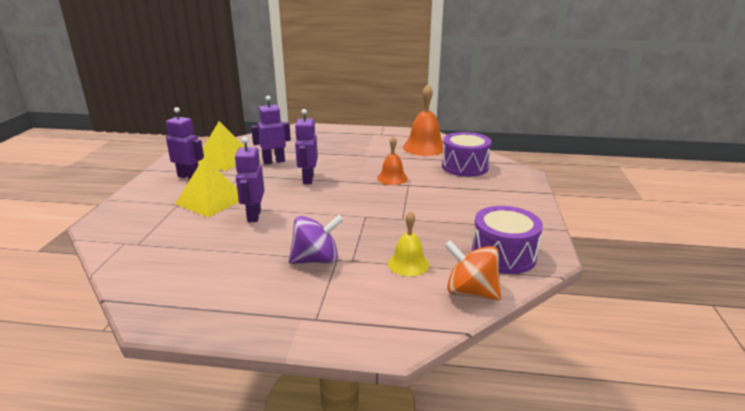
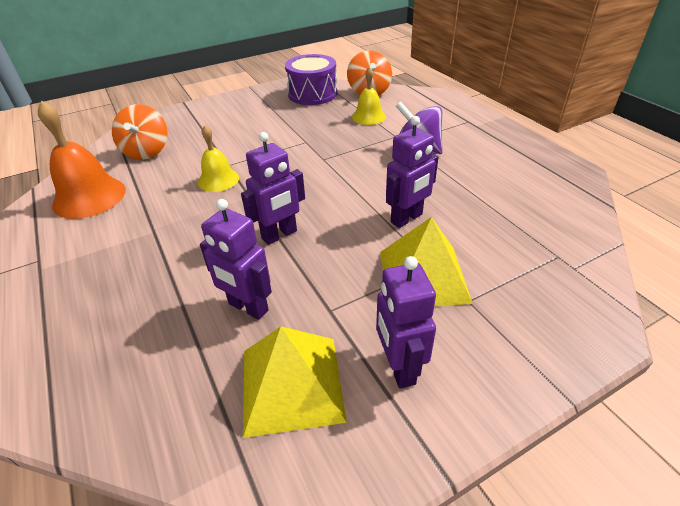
camera: 125 degrees left, 15 degrees up
(392, 178) = (218, 180): orange bell -> yellow bell
(465, 167) = (147, 151): purple drum -> orange spinning top

